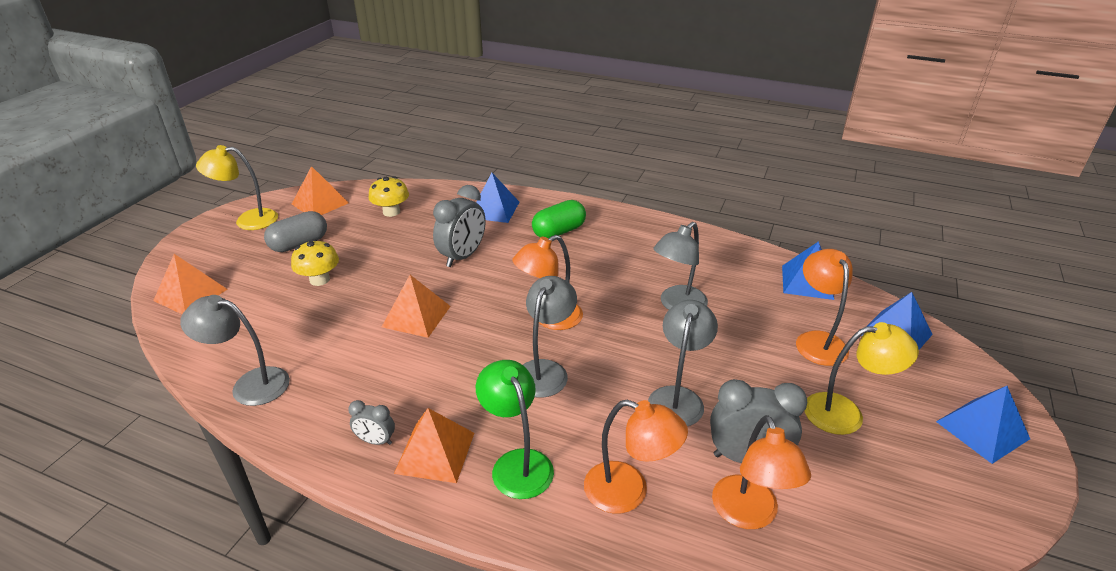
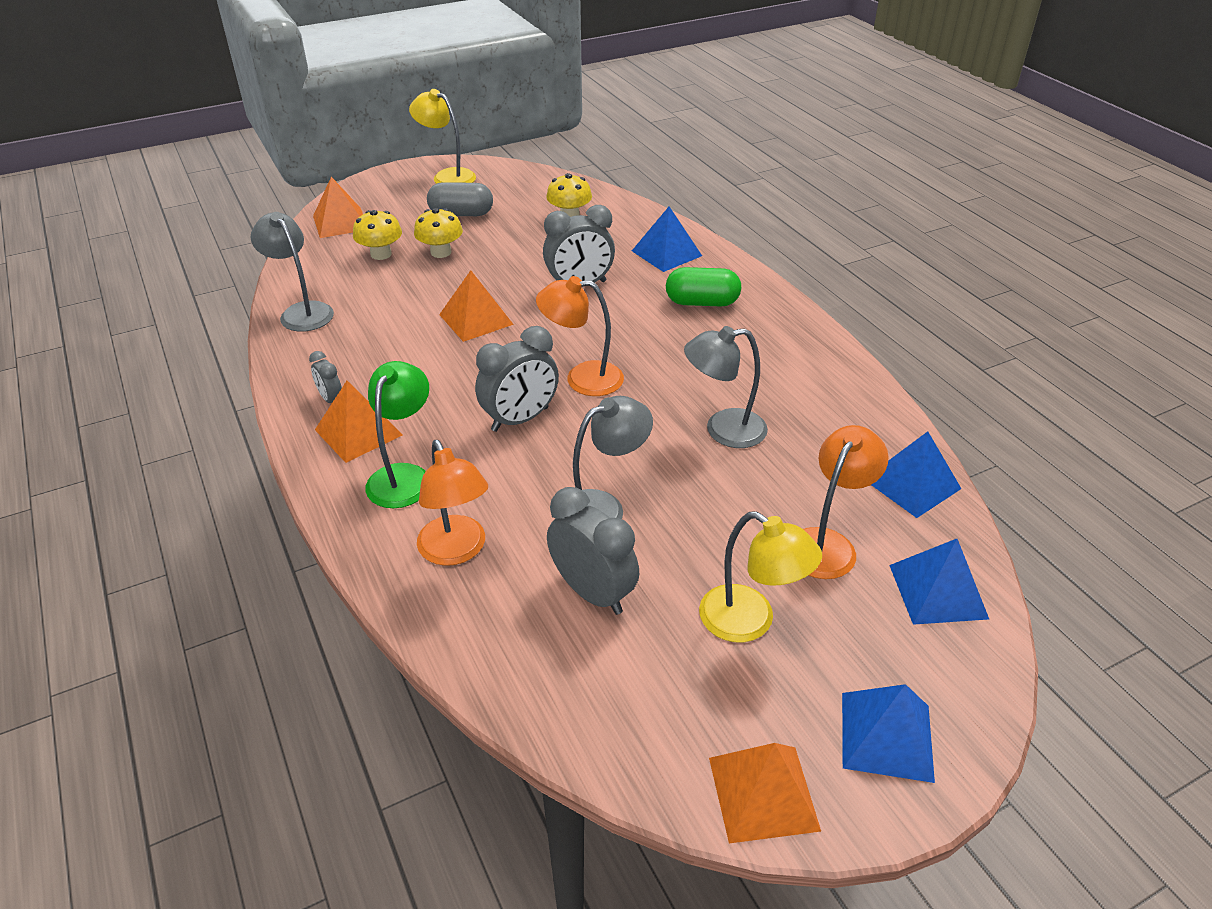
camera: 40 degrees right, 5 degrees up
(266, 304) = (381, 254): none -> yellow mushroom
(320, 203) = (520, 183): orange pyramid -> orange pyramid (763, 793)
(545, 370) = (520, 419): grey lamp -> grey clock
(749, 514) = (527, 634): orange lamp -> none

